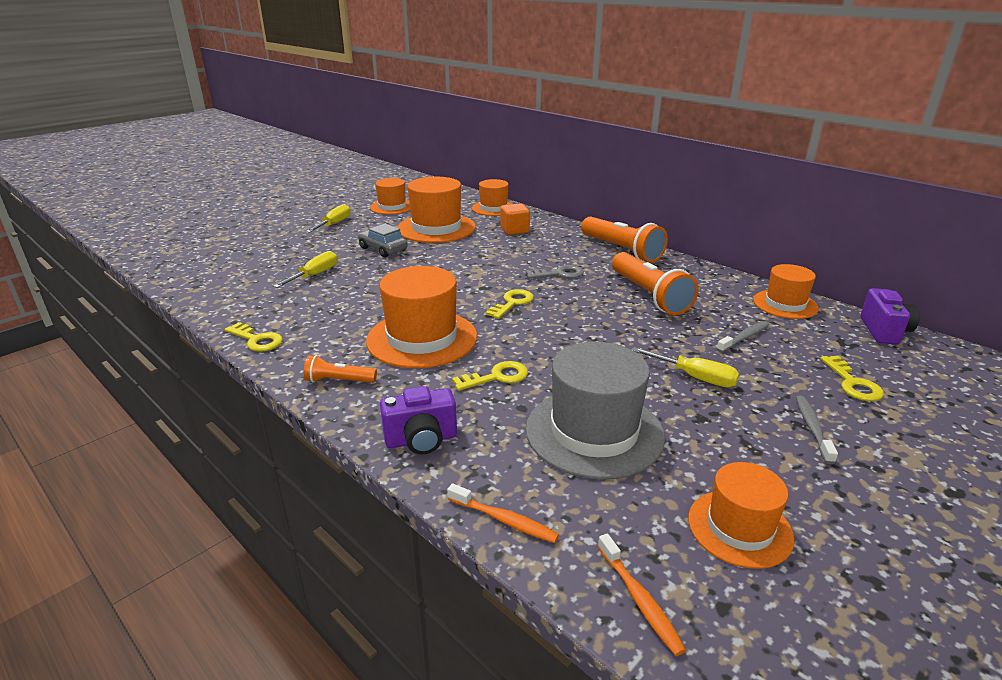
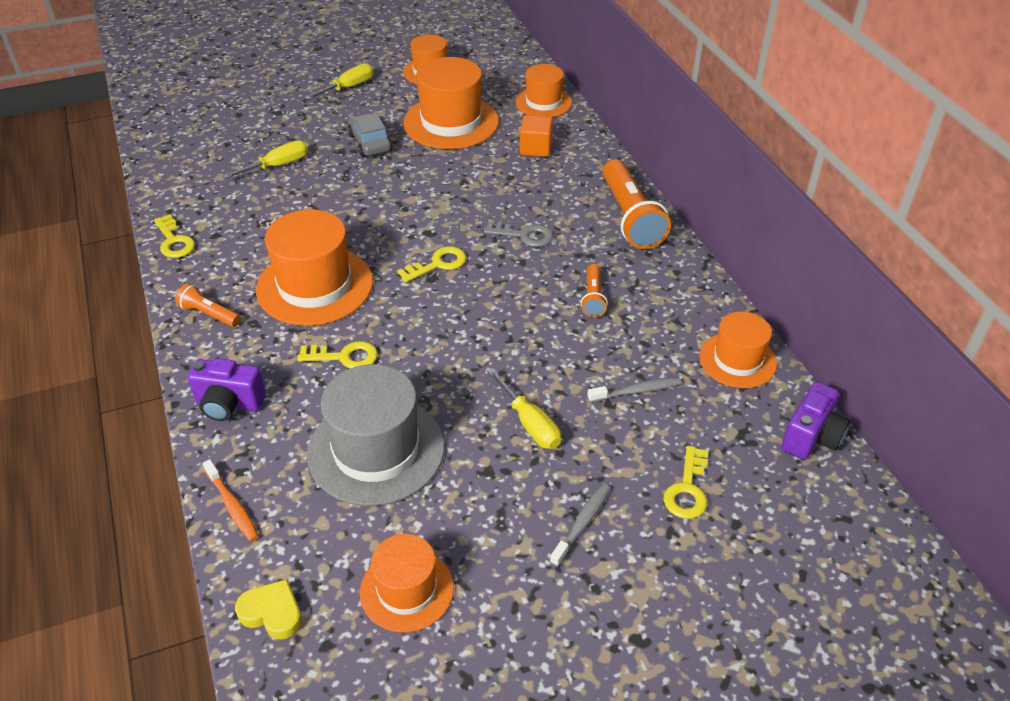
camera: 25 degrees right, 15 degrees up
(640, 600) = (272, 612): orange toothbrush -> yellow heart
(649, 295) = (593, 298): orange flashlight -> orange flashlight, size x0.51

